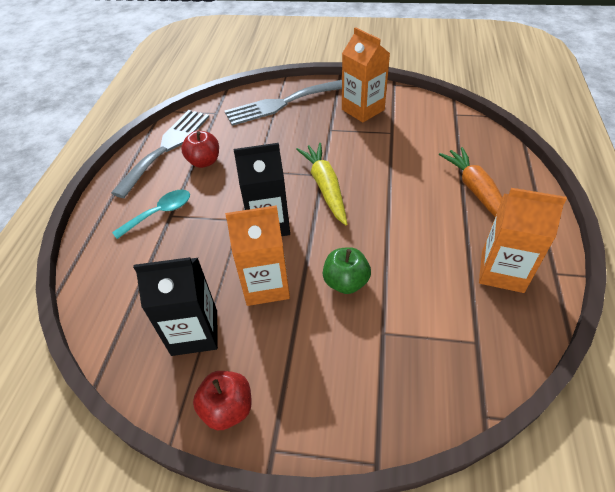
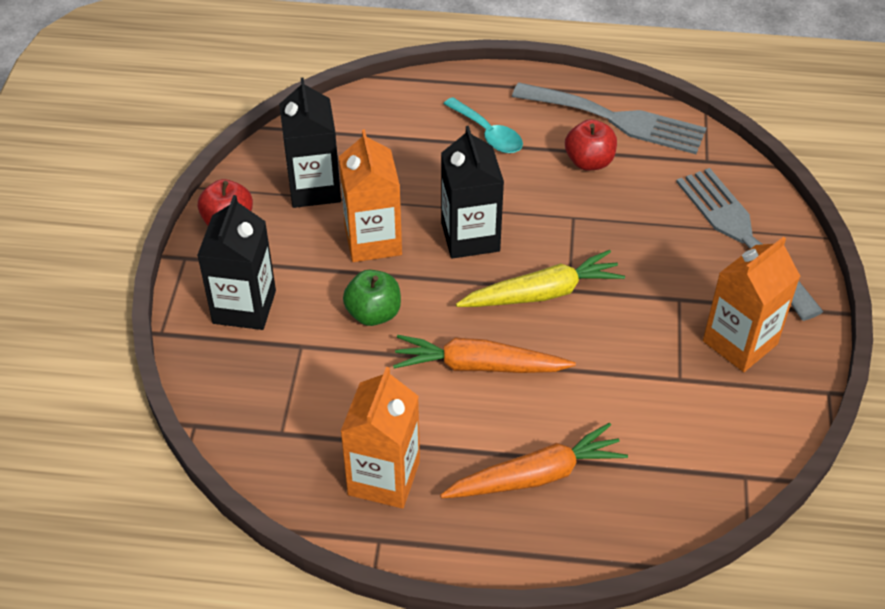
camera: 85 degrees right, 0 degrees up
(340, 383) = (244, 307): none -> black carton
(392, 219) = (479, 366): none -> orange carrot

